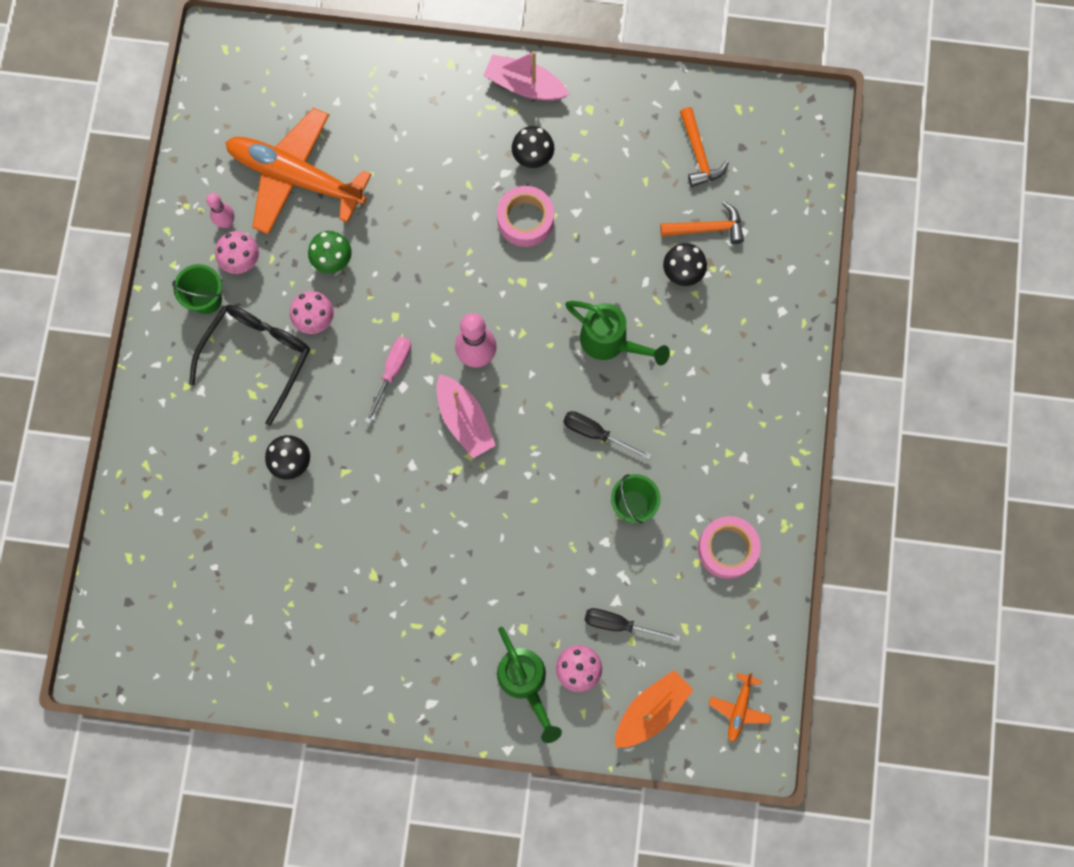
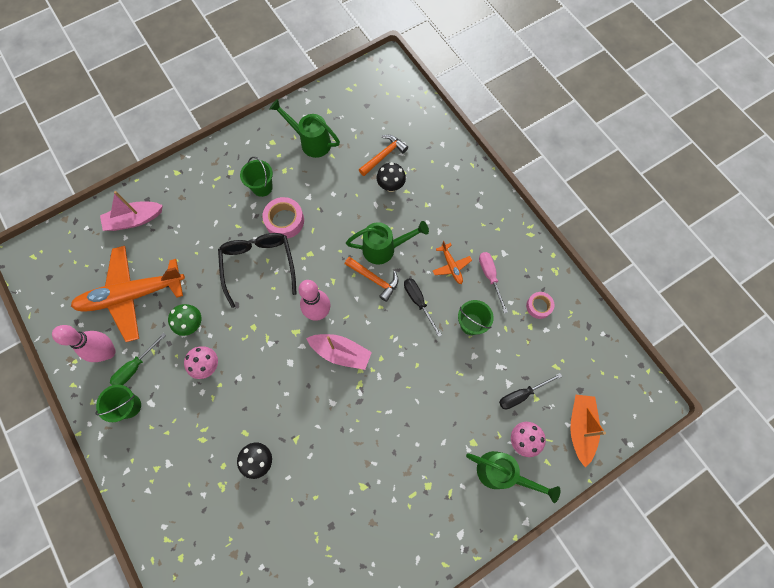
camera: 40 degrees left, 5 degrees down
(226, 223) = (108, 352): pink bowling pin -> pink bowling pin, size x1.70
(242, 261) = (135, 367): pink mushroom -> green screwdriver
(258, 357) = (188, 414): black glasses -> black glasses (259, 265)
(392, 372) = (277, 359): pink screwdriver -> pink screwdriver (490, 277)
(524, 85) = (227, 155): pink boat -> pink boat (134, 220)
(533, 158) = (262, 187): black mushroom -> green bucket
(596, 433) = (418, 302): black screwdriver -> black screwdriver turned 75 degrees clockwise
(635, 144) = (311, 142): none -> green watering can
(698, 154) = (348, 123): orange hammer -> orange hammer (374, 279)
(727, 549) = (539, 306): pink tape -> pink tape, size x0.62
(739, 708) = (622, 386): orange plane -> orange plane (451, 266)

